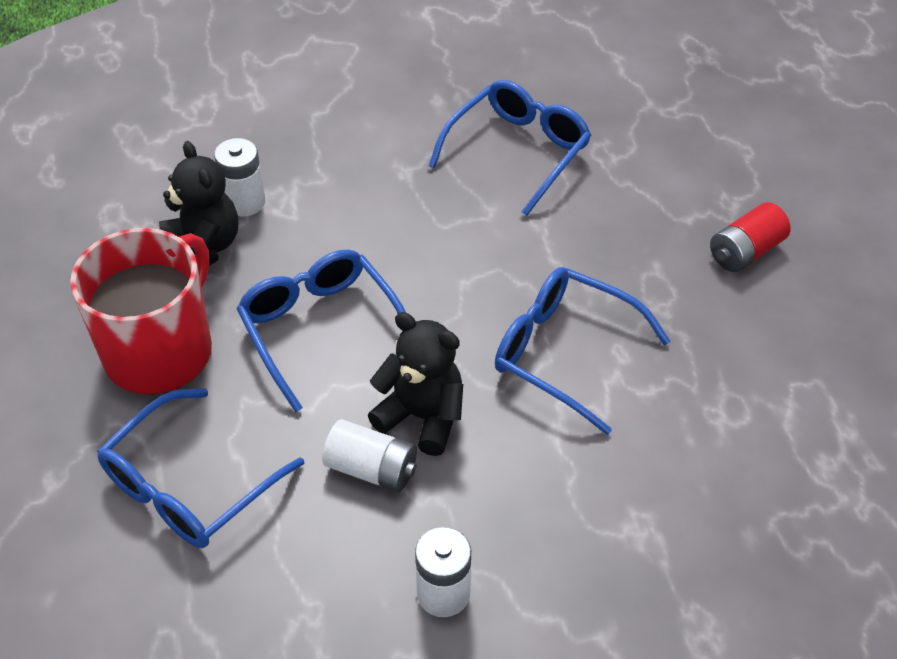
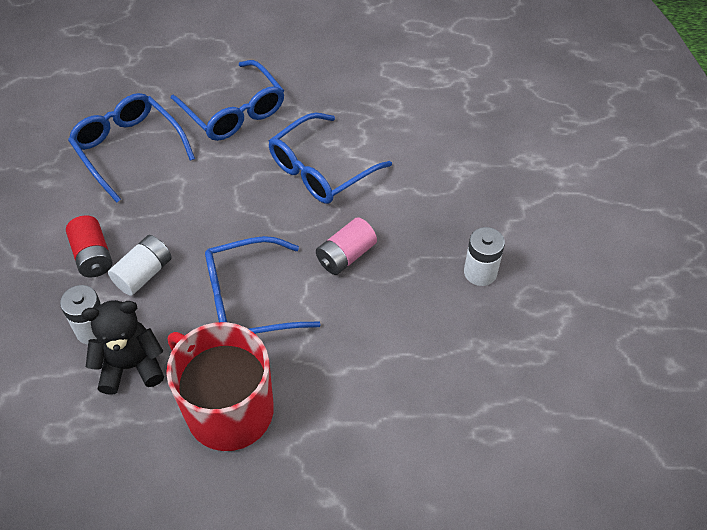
camera: 75 degrees left, 5 degrees up
(189, 486) = (361, 404): blue glasses -> blue glasses (234, 112)
(371, 469) = (379, 292): white battery -> white battery (144, 274)
(422, 416) = (346, 255): black teddy bear -> pink battery
(745, 251) = (274, 62): red battery -> red battery (93, 256)

